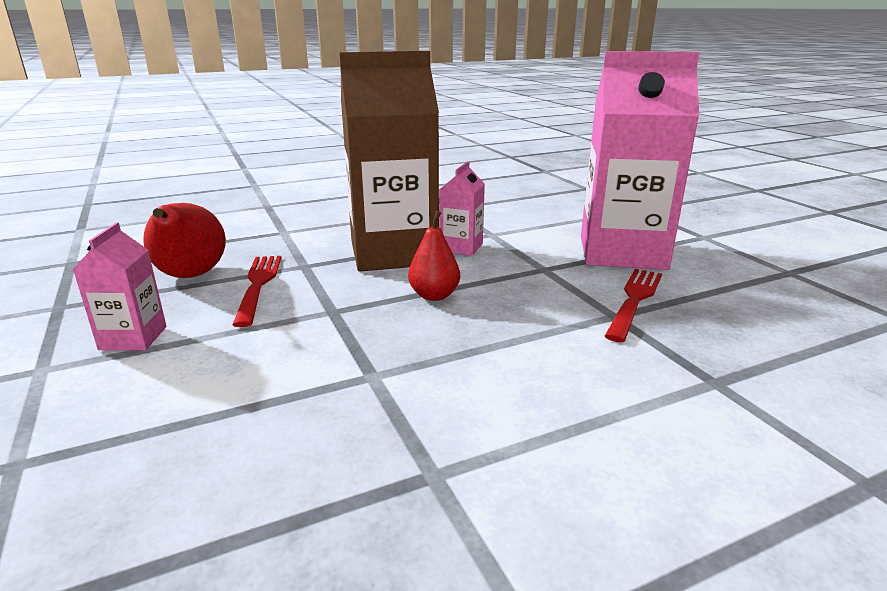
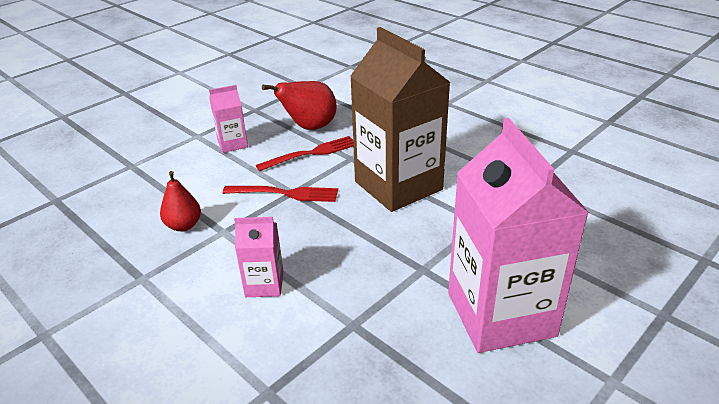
camera: 70 degrees right, 10 degrees up
(434, 295) = (336, 225): red pear -> red pear (183, 225)
(461, 247) = (435, 214): pink carton -> pink carton (264, 284)
(634, 300) = (388, 333): red fork -> red fork (285, 193)

